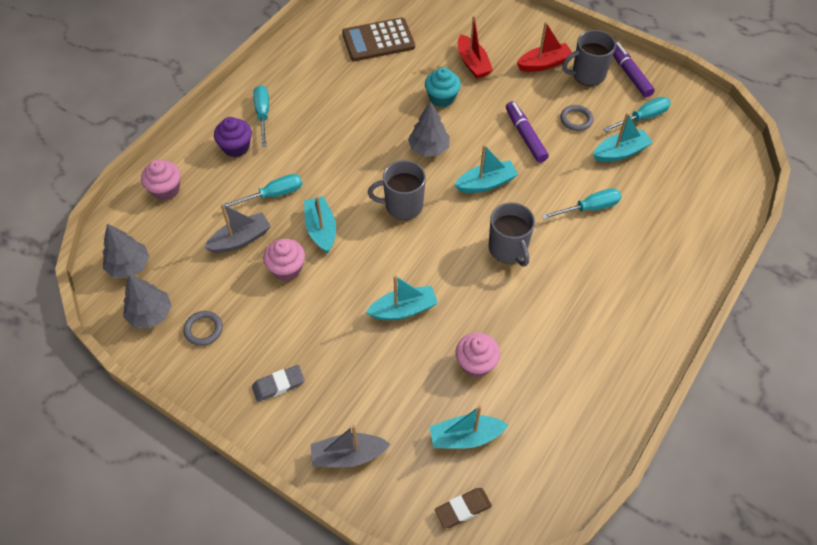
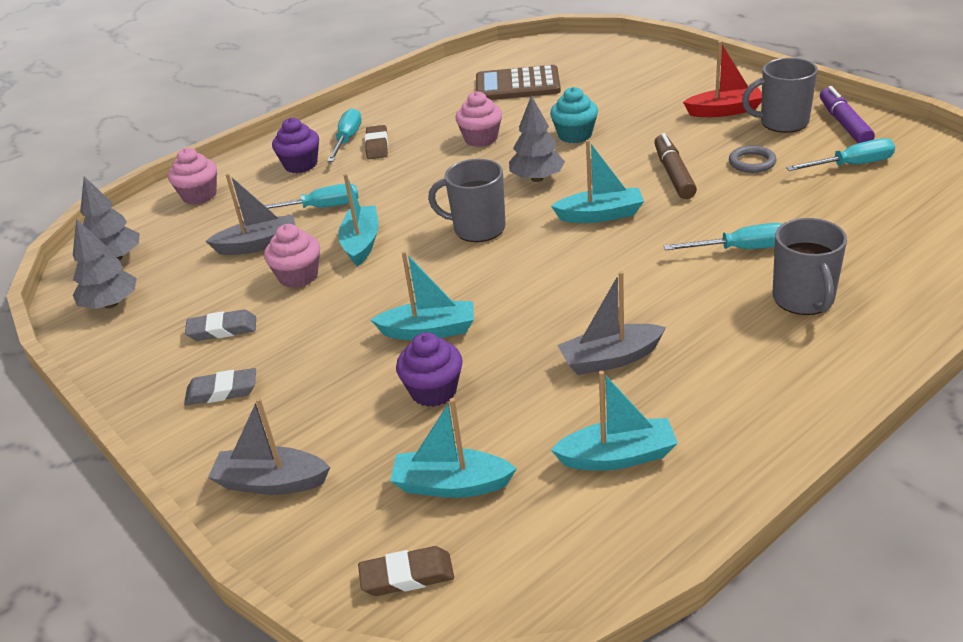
camera: 20 degrees right, 20 degrees down
(203, 329) = (163, 325): grey ring -> none
(252, 328) = (222, 329): none -> grey eraser
(290, 120) = (377, 146): none -> brown eraser
(426, 362) = (433, 391): none -> purple cupcake
(472, 63) = (628, 107): red boat -> none
(476, 363) = (505, 400): pink cupcake -> pink cupcake (481, 139)
(508, 249) = (604, 282): grey mug -> grey mug (804, 299)
(525, 136) = (674, 174): purple marker -> brown marker
(532, 318) = (610, 359): none -> grey boat
(620, 152) = (807, 197): turquoise boat -> turquoise boat (617, 457)

